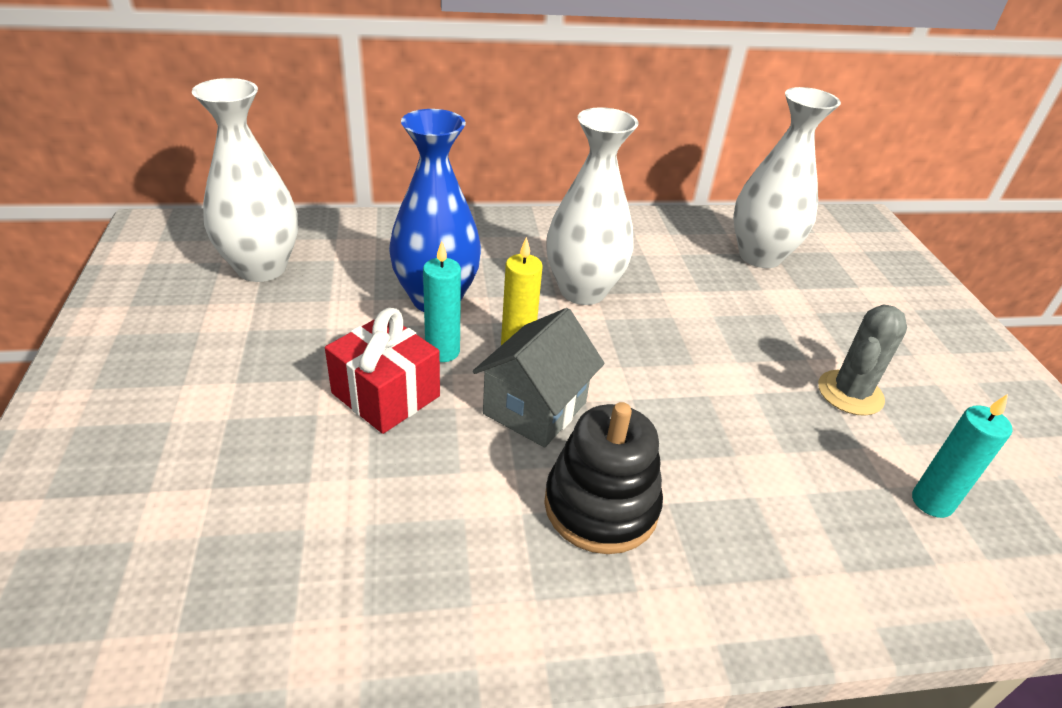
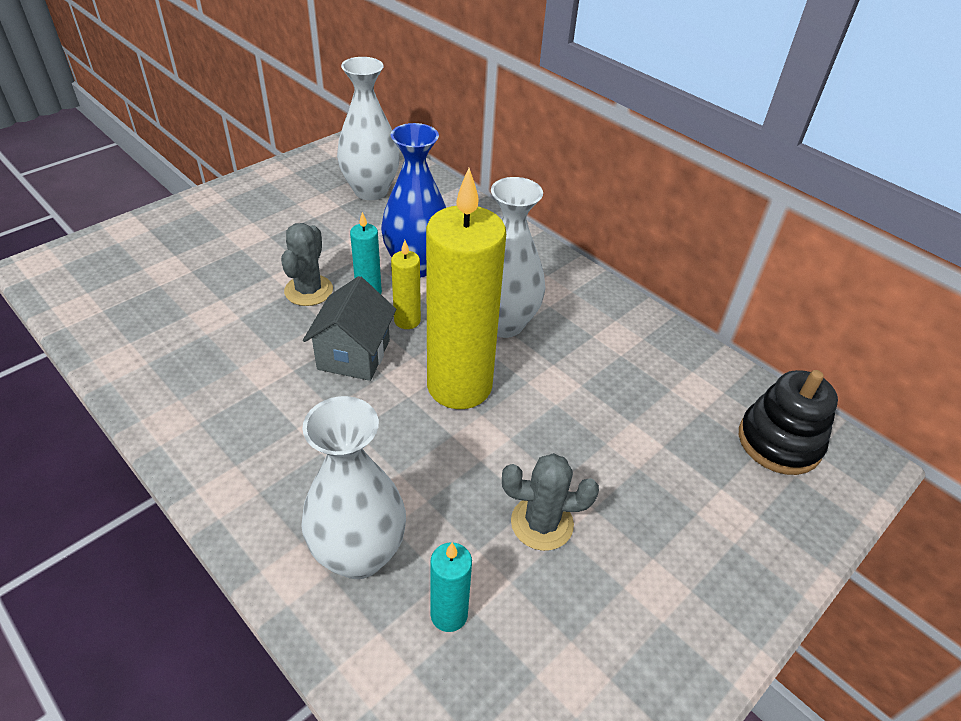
camera: 55 degrees right, 5 degrees up
(386, 394) = (309, 290): red gift -> grey cactus
(535, 408) = (354, 355): grey house -> grey house turned 75 degrees counterclockwise
(601, 506) = (291, 421): black stacking toy -> black stacking toy (779, 442)
(645, 358) = (459, 386): none -> yellow candle
(760, 256) = (681, 404): white vase -> white vase (359, 554)

